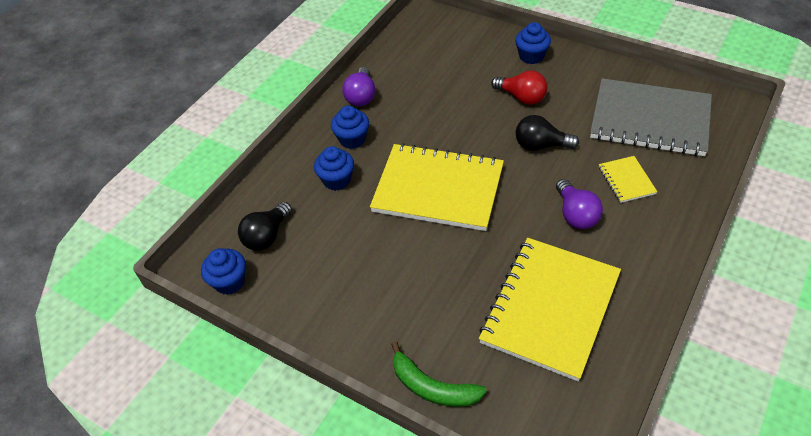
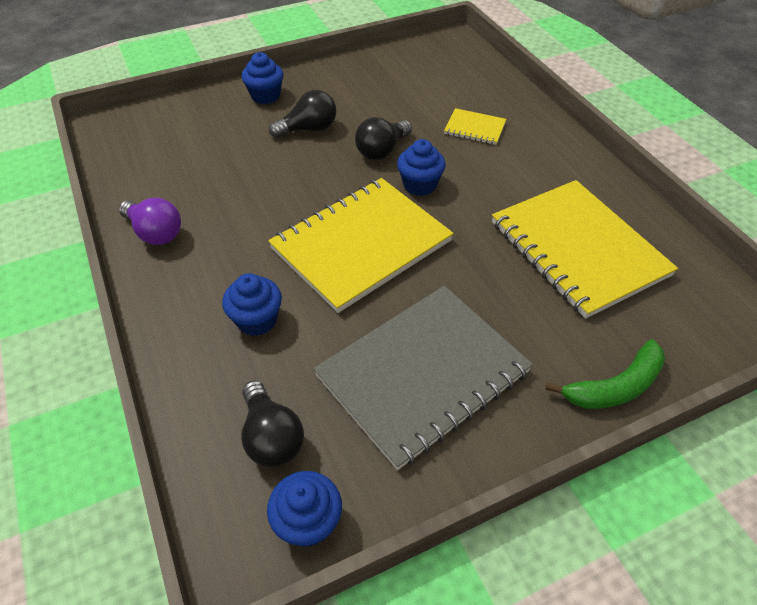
camera: 60 degrees left, 0 degrees up
(352, 139) = (211, 274): blue cupcake -> blue cupcake (419, 185)
(521, 97) = (309, 129): red light bulb -> black light bulb
(576, 214) = (484, 175): purple light bulb -> none
(650, 120) = (422, 81): grey notebook -> grey notebook (423, 375)

